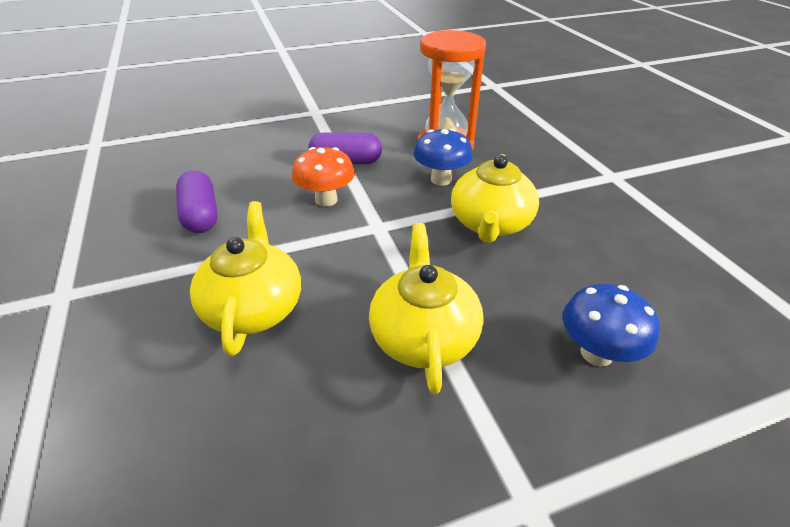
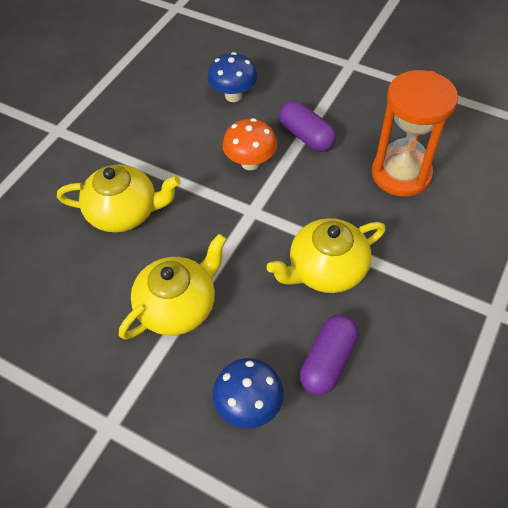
camera: 50 degrees right, 15 degrees up
(201, 215) = (169, 120): purple capsule -> purple capsule (328, 361)
(254, 307) = (124, 212): yellow teapot -> yellow teapot turned 45 degrees clockwise
(441, 179) = (349, 204): blue mushroom -> blue mushroom (233, 96)

